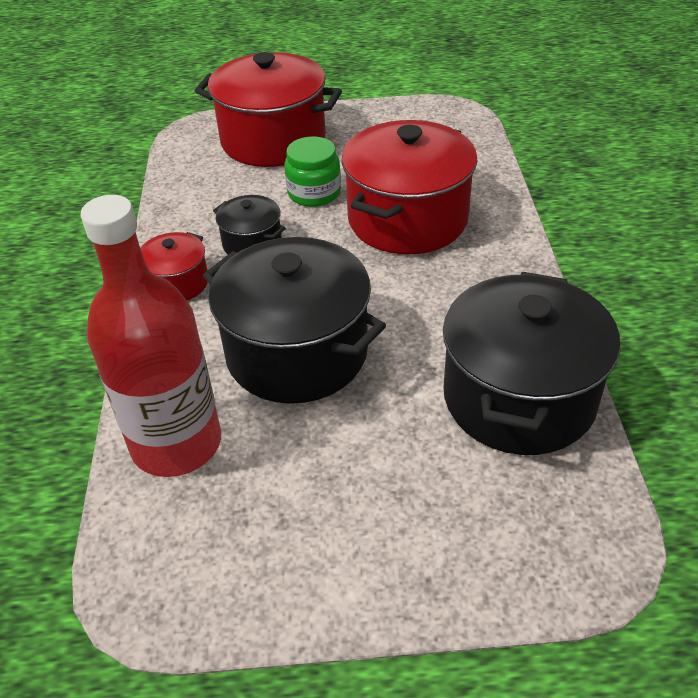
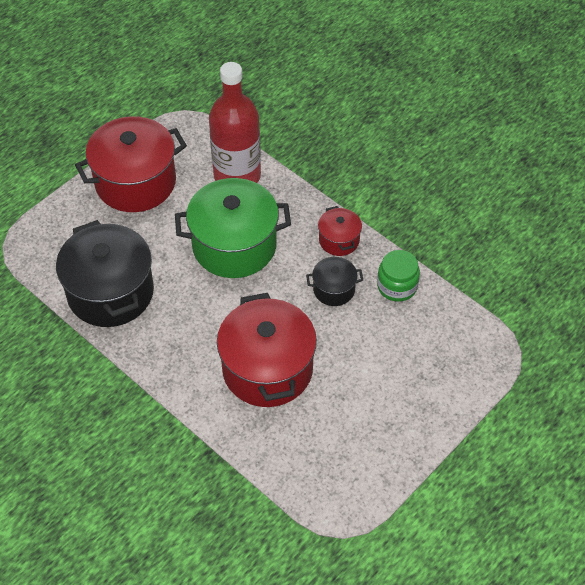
camera: 135 degrees right, 10 degrees up
(273, 140) = (430, 380): red pot -> red pot (135, 182)
(297, 353) = (234, 245): black pot -> green pot
(314, 193) = (345, 351): green jar -> green jar (397, 286)

